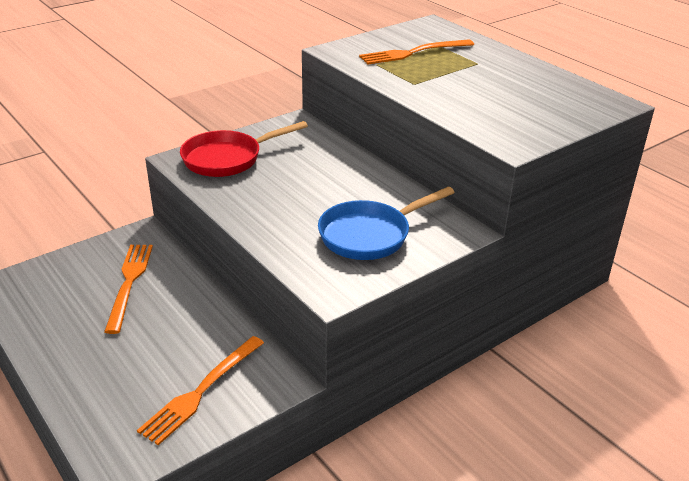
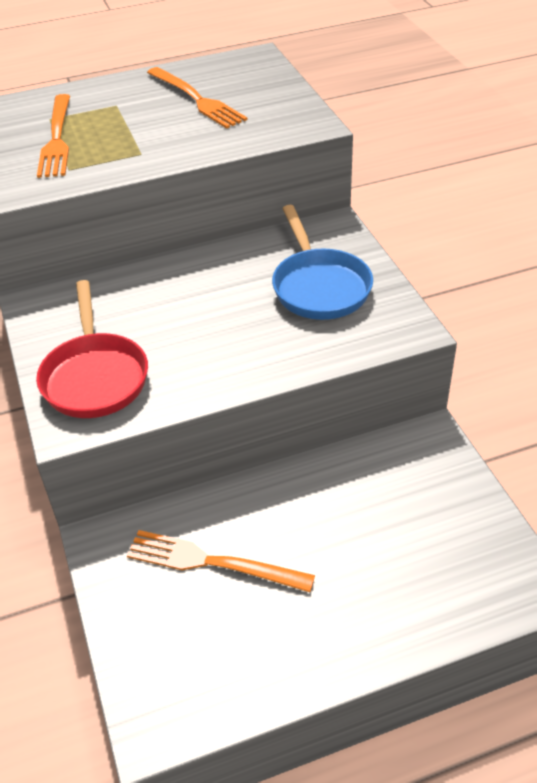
camera: 70 degrees left, 10 degrees up
(201, 391) = (433, 506): orange fork -> orange fork (197, 99)

